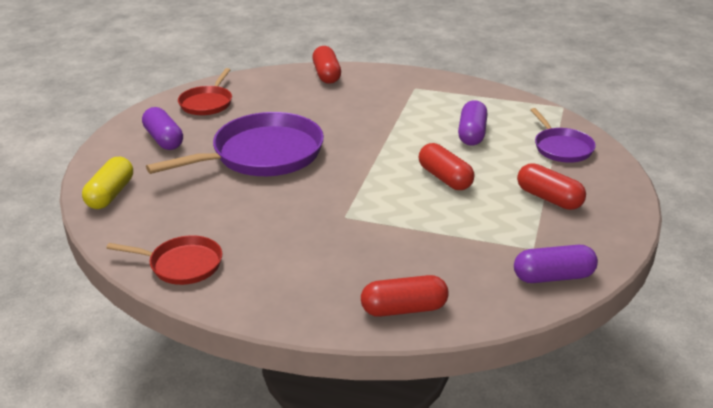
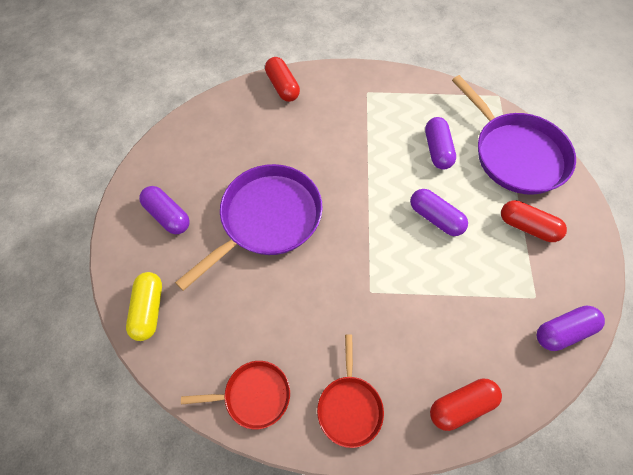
camera: 15 degrees left, 30 degrees up
(207, 103) = (188, 152): red pan -> red pan (349, 407)
(445, 178) = (435, 218): red capsule -> purple capsule
(562, 148) = (516, 154): purple pan -> purple pan, size x1.85

